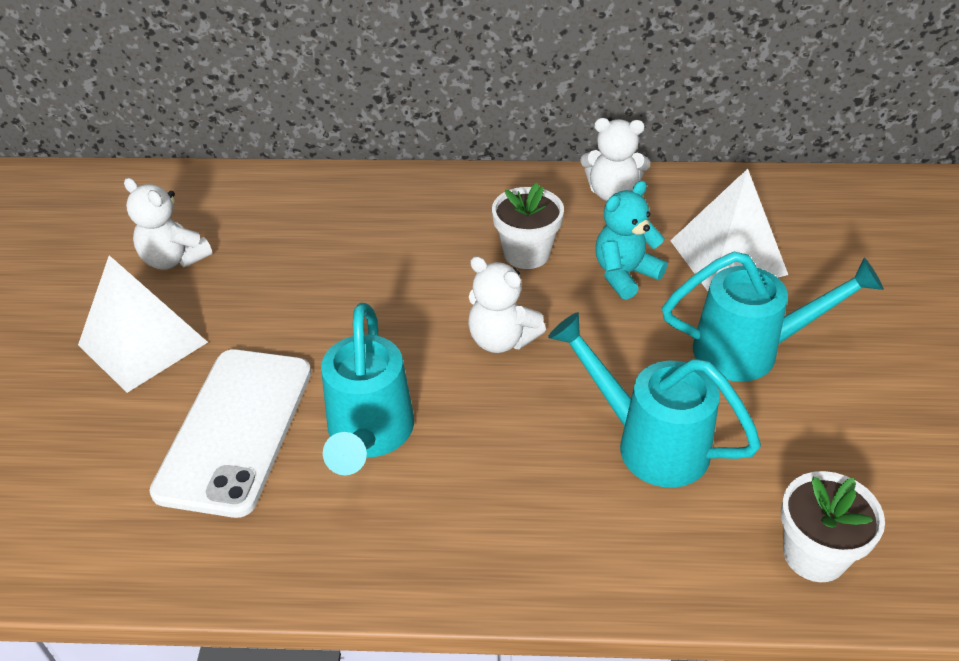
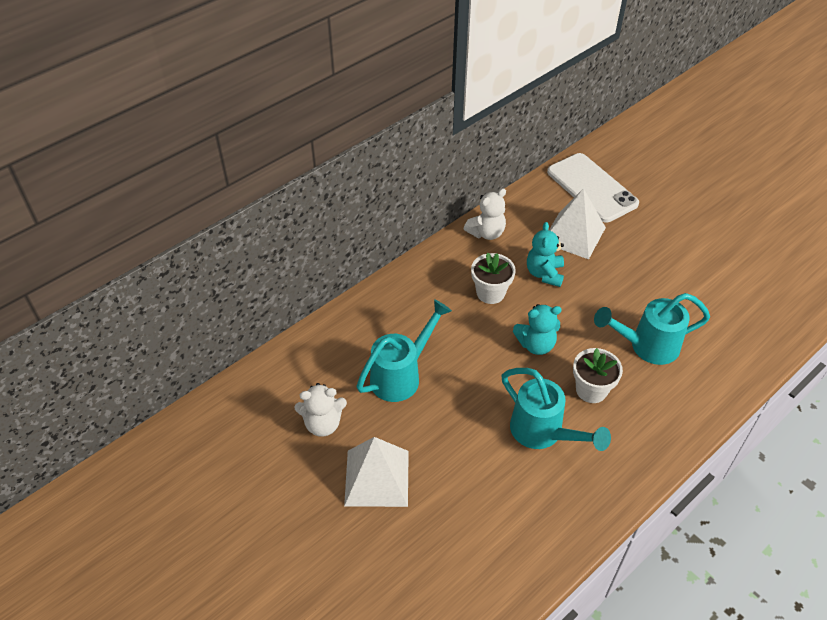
camera: 45 degrees left, 5 degrees up
(236, 430) = (484, 479): white phone -> white phone (592, 188)
(501, 339) = (536, 344): white teddy bear -> turquoise teddy bear
(751, 350) = (633, 275): turquoise watering can -> turquoise watering can (401, 375)
(814, 554) = (747, 346): white flower pot -> white flower pot (591, 390)

